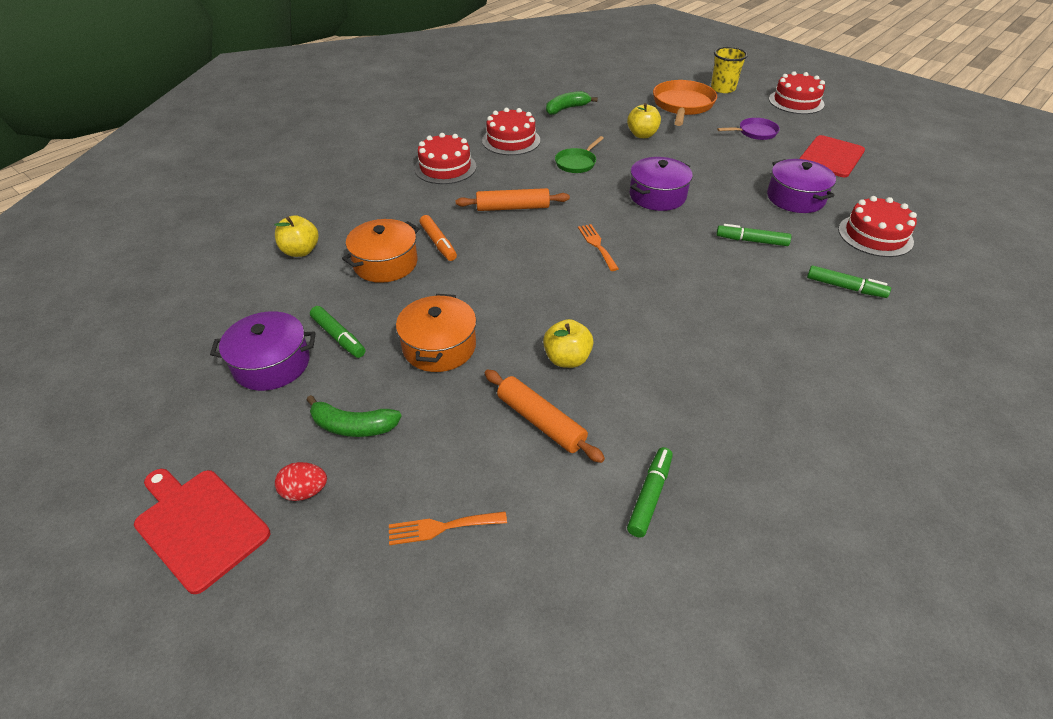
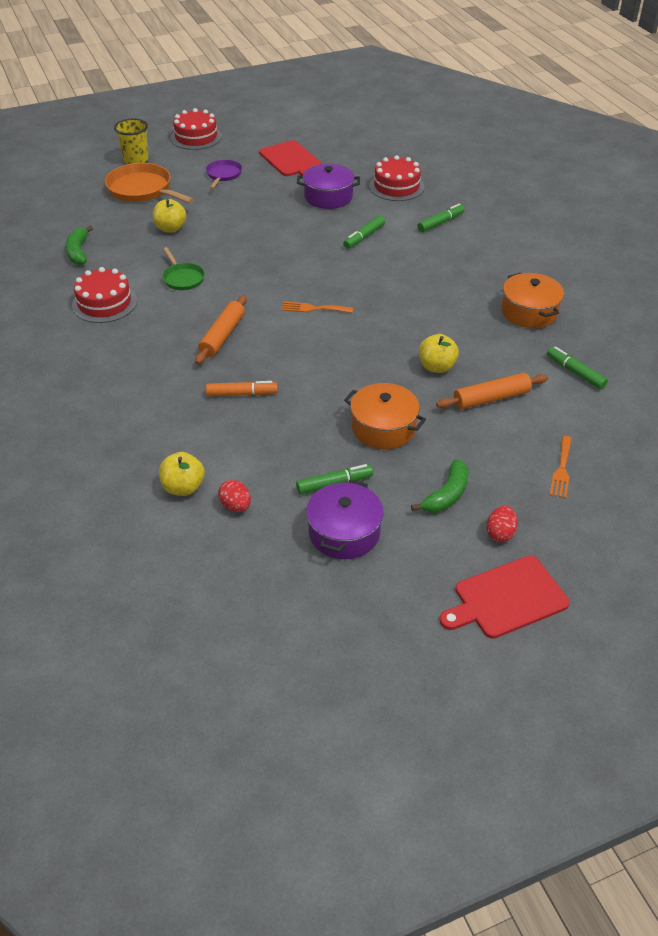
camera: 65 degrees left, 0 degrees up
(287, 286) = (235, 506): none -> red egg
(385, 263) = (248, 434): orange pot -> orange pot (529, 312)
(445, 167) = (115, 357): red cake -> none
(657, 196) = (271, 255): purple pot -> none

